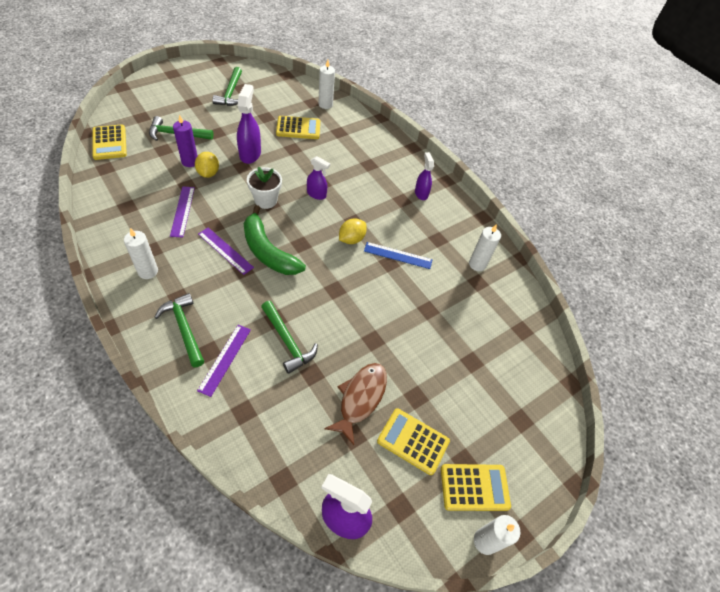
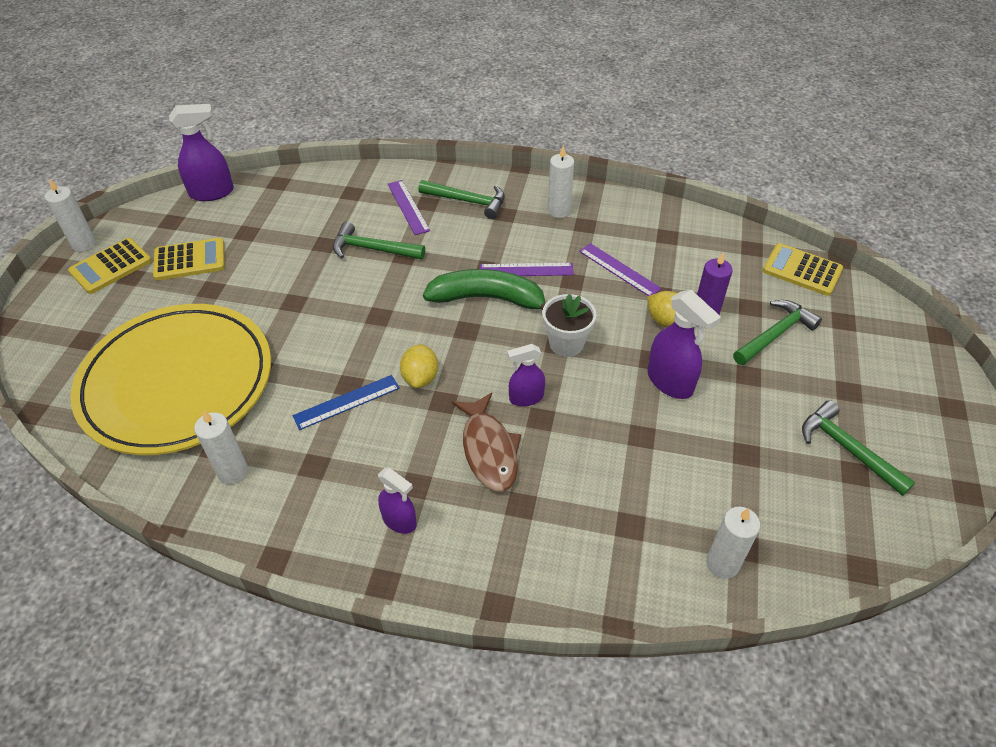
camera: 145 degrees right, 5 degrees down
(298, 128) = (684, 476): yellow calculator -> none
(360, 398) = (263, 256): brown fish -> brown fish (489, 450)
(478, 336) = (177, 383): none -> yellow plate

